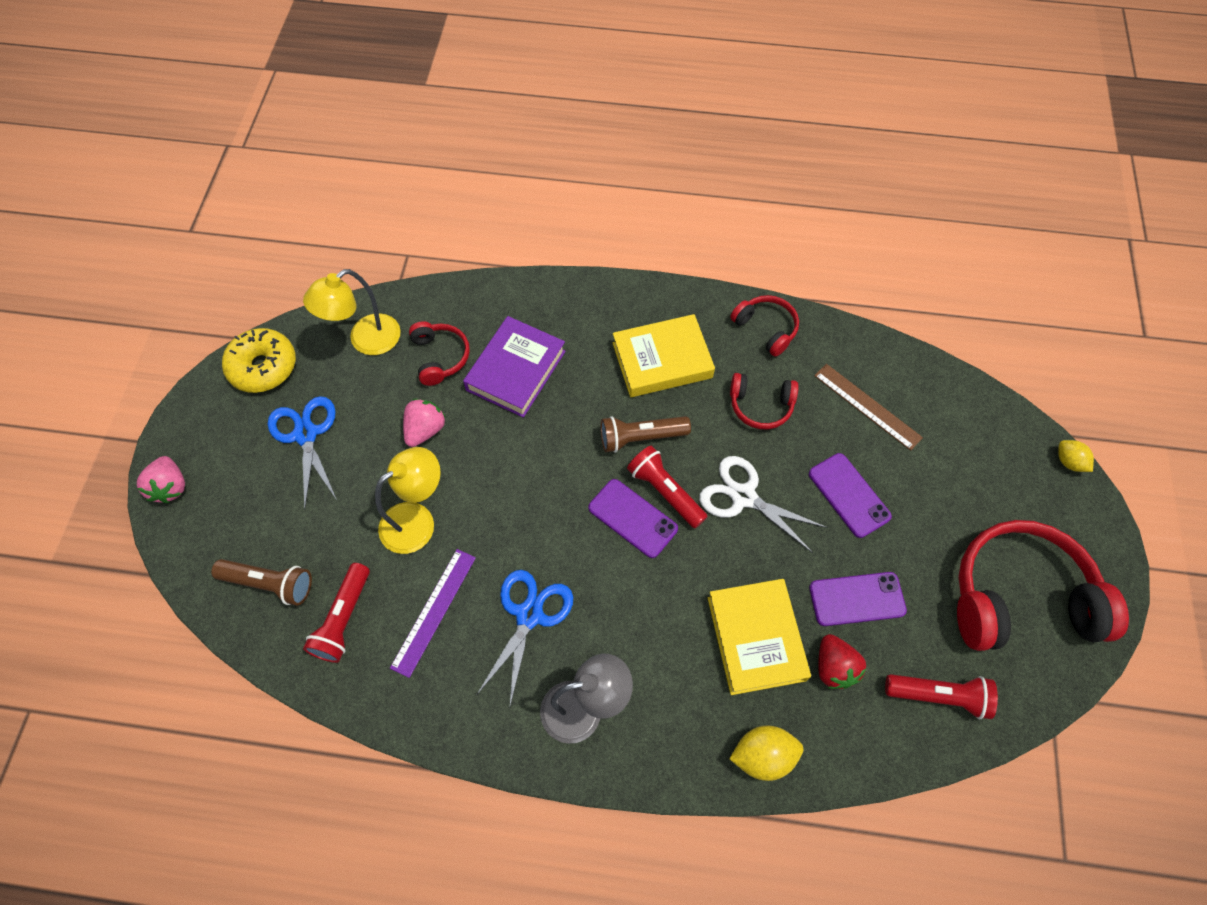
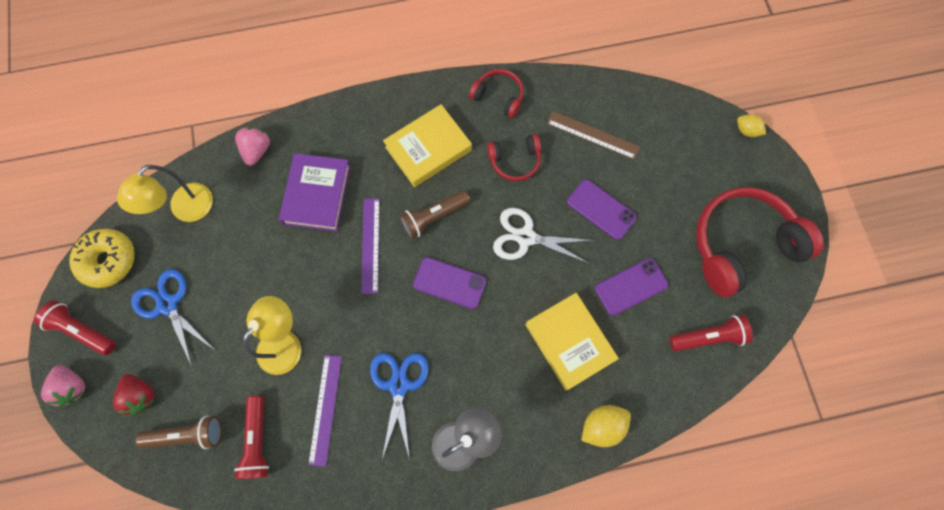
camera: 20 degrees left, 10 degrees up
(425, 430) = (263, 268): pink strawberry -> pink strawberry (257, 150)
(440, 357) = (252, 204): red headphones -> none
(556, 445) = (370, 245): none -> purple ruler
(665, 492) = (467, 254): red flashlight -> red flashlight (83, 331)
(834, 667) = (631, 343): red strawberry -> red strawberry (141, 395)

